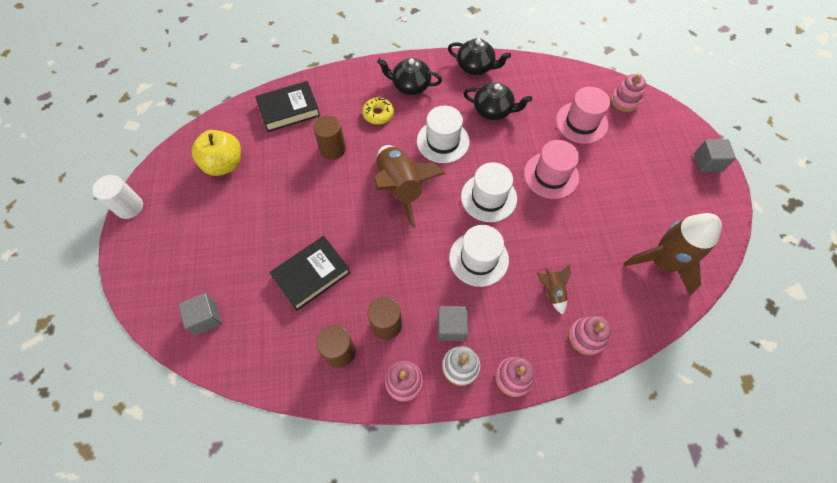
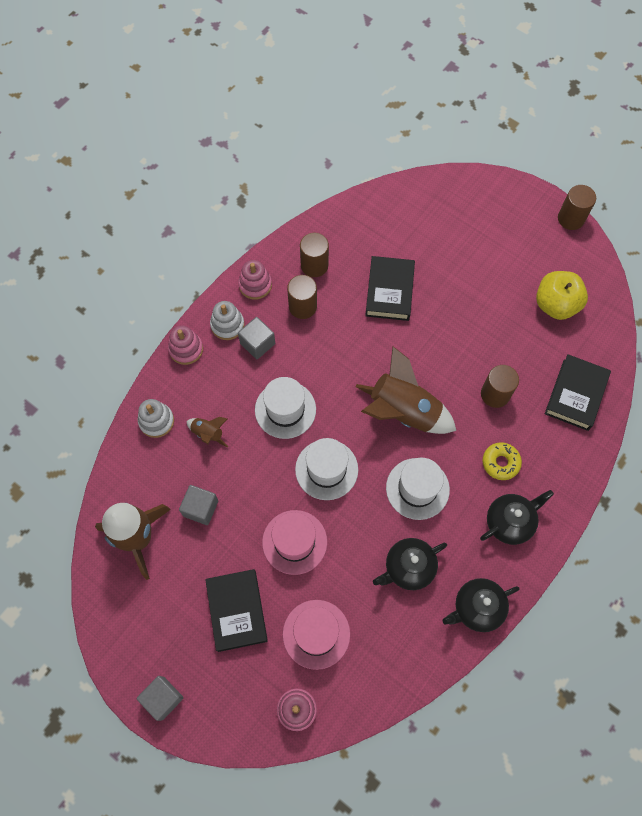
camera: 135 degrees right, 5 degrees up
(129, 207) = (571, 218): white cylinder -> brown cylinder
(206, 318) = (421, 209): grey cube -> grey cube (200, 508)
(586, 337) = (156, 421): pink stacking toy -> white stacking toy
(622, 169) = (237, 611): none -> black book

